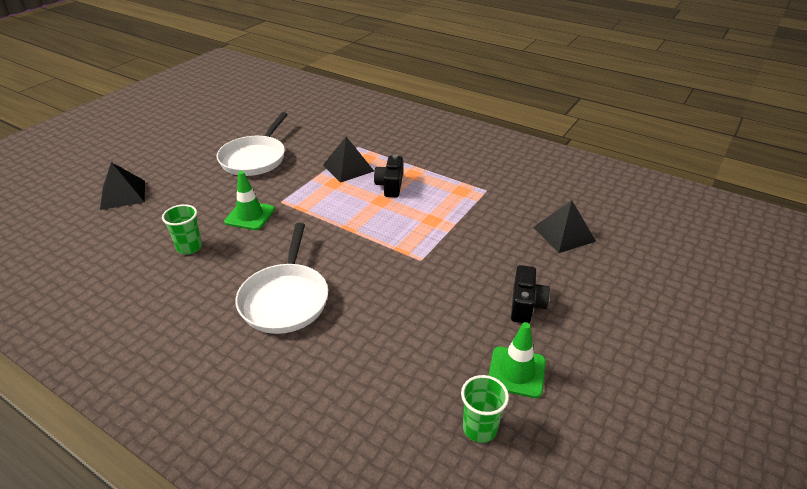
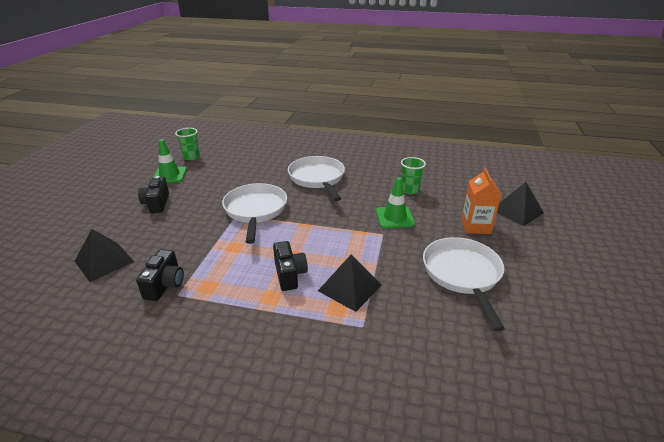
camera: 160 degrees right, 5 degrees down
(187, 189) = (475, 226): none -> orange carton
(396, 261) = (255, 211): none -> white pan
(498, 200) = (165, 285): none -> black camera

